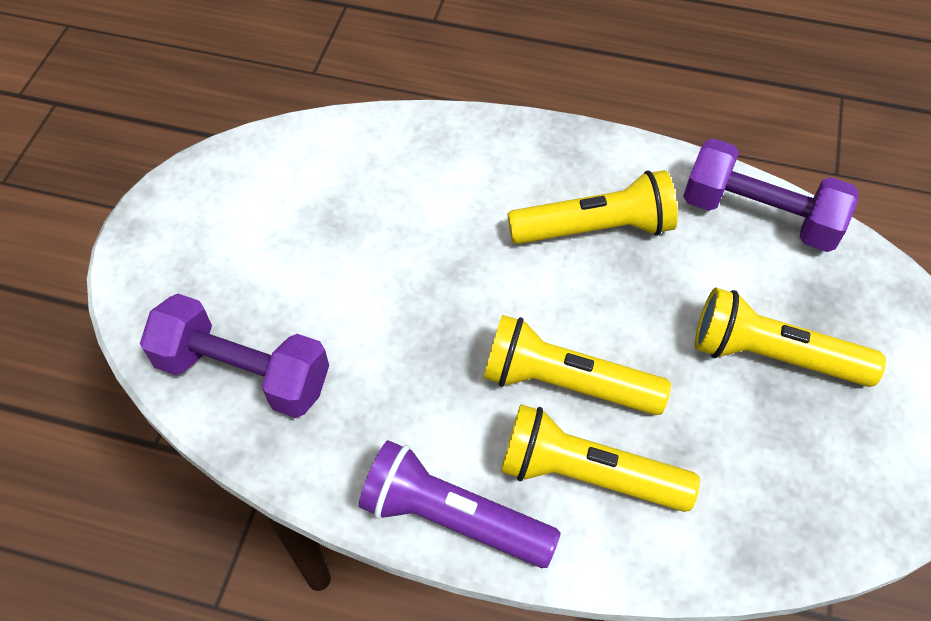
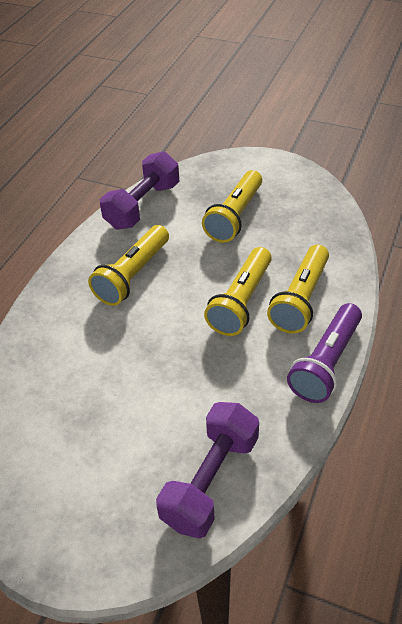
camera: 80 degrees left, 10 degrees down
(595, 228) = (133, 275): yellow flashlight -> yellow flashlight turned 150 degrees counterclockwise

